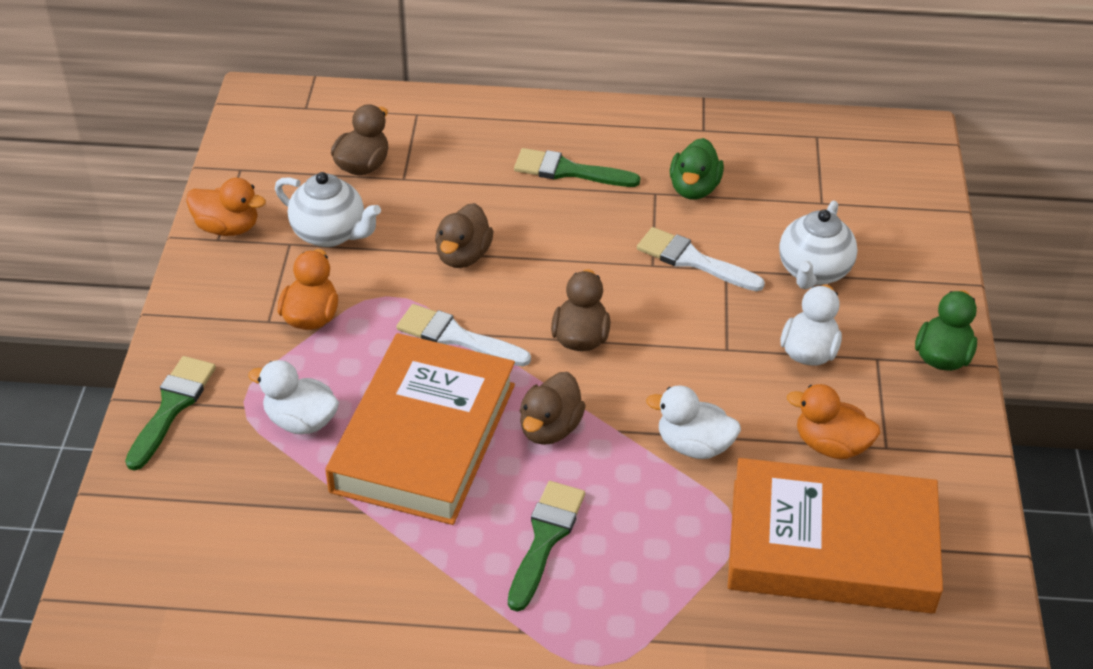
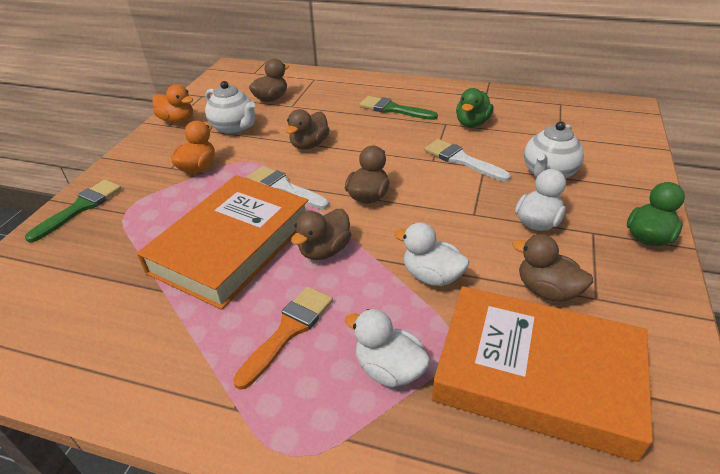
camera: 15 degrees right, 5 degrees down
(301, 421) = (155, 225): white duck -> white duck (389, 369)
(545, 538) = (288, 331): green brush -> orange brush
(830, 445) = (547, 290): orange duck -> brown duck

